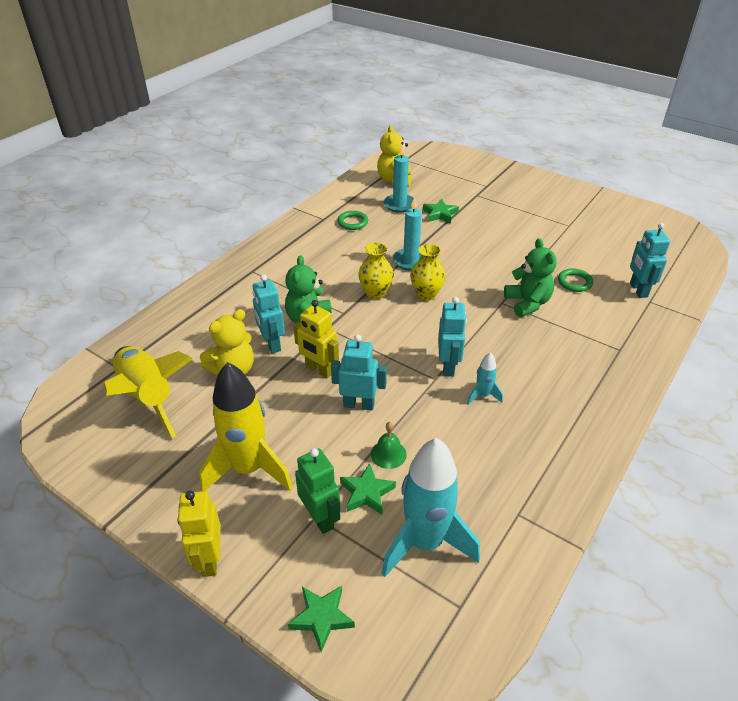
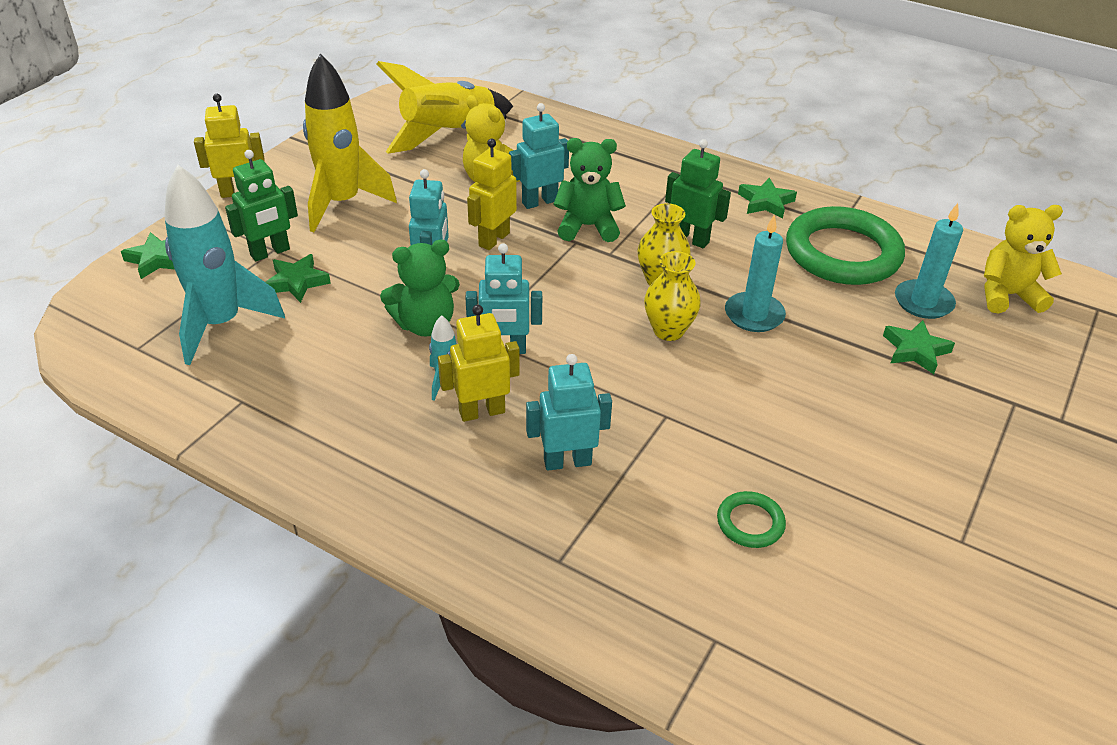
camera: 85 degrees right, 0 degrees up
(294, 242) = (765, 202): none -> green star
(331, 276) = (690, 239): none -> green robot
(352, 222) = (842, 253): green ring -> green ring, size x2.27
(388, 454) = (350, 297): green bell -> none
(510, 378) = (482, 411): none -> yellow robot
(527, 303) = (670, 448): green teddy bear -> green teddy bear (425, 324)
(638, 290) = (750, 626): turquoise robot -> turquoise robot (567, 461)

